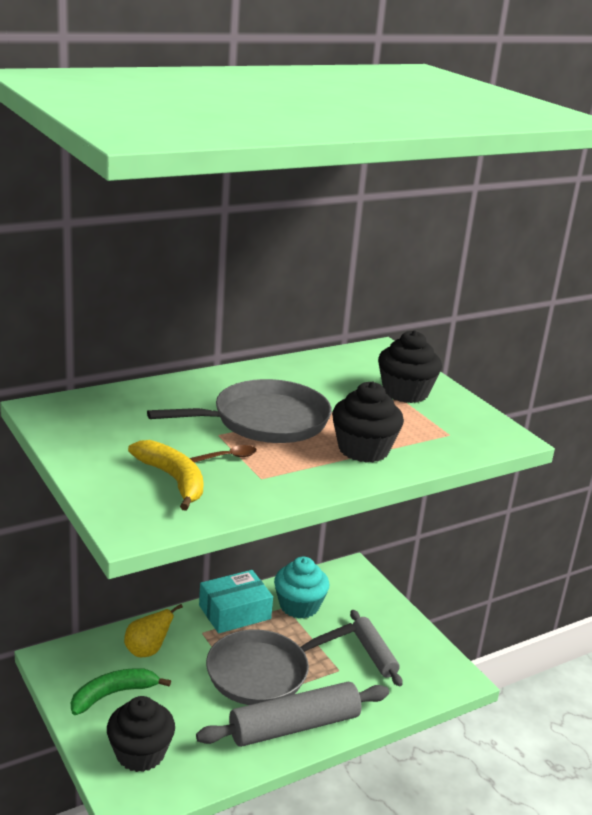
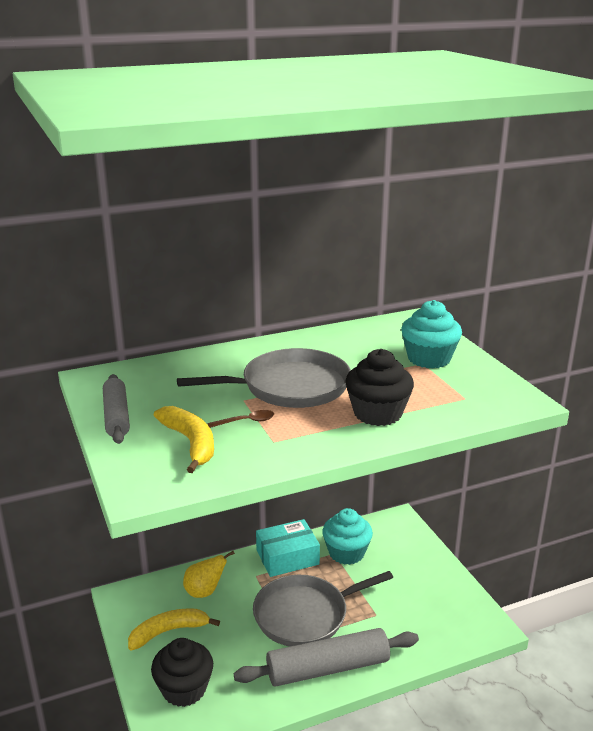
camera: 10 degrees right, 0 degrees up
(113, 694) = (169, 632): green banana -> yellow banana
(374, 654) = (410, 600): grey rolling pin -> grey rolling pin (117, 416)
(405, 392) = (429, 358): black cupcake -> turquoise cupcake

